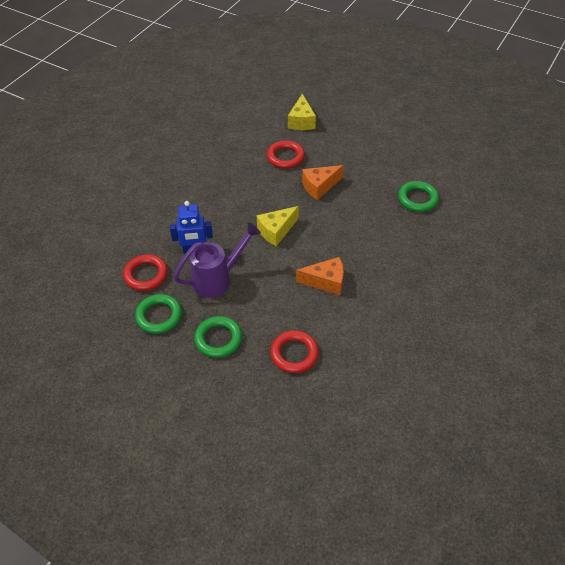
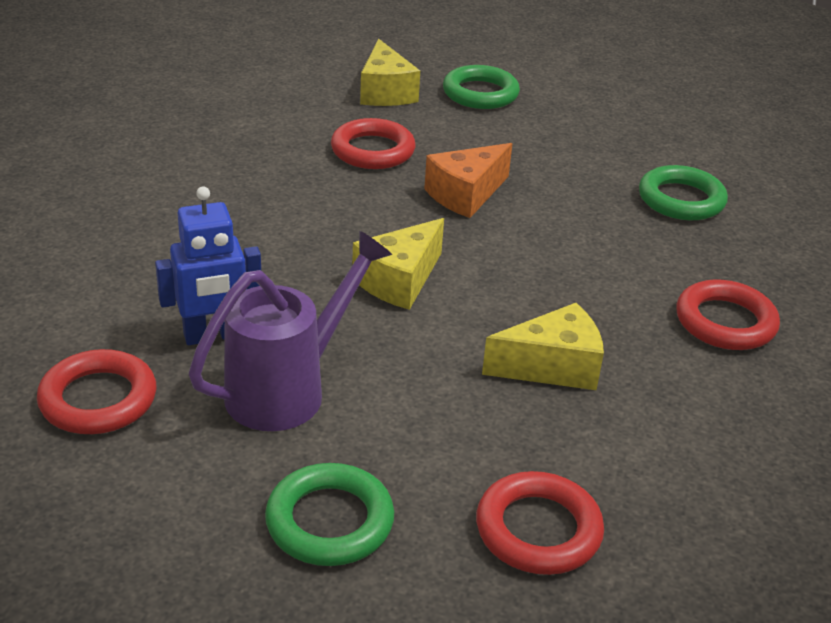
camera: 15 degrees left, 15 degrees down
(159, 316) = (154, 488): green ring -> green ring (480, 93)
(326, 282) = (552, 367): orange cheese -> yellow cheese
(409, 268) = (725, 322): none -> red ring

